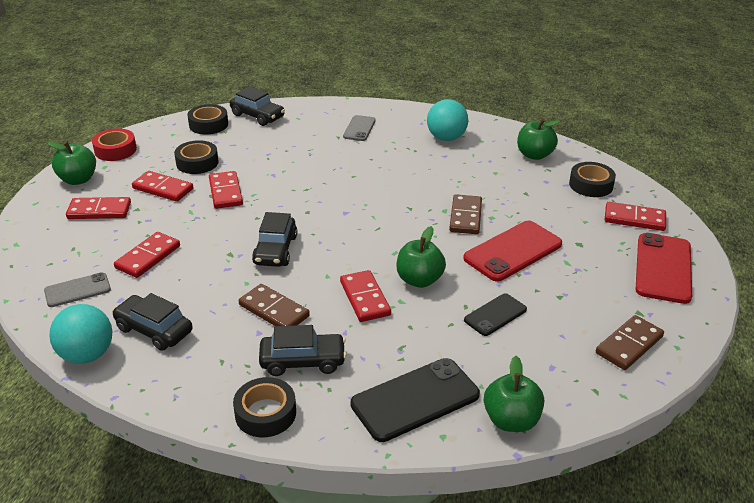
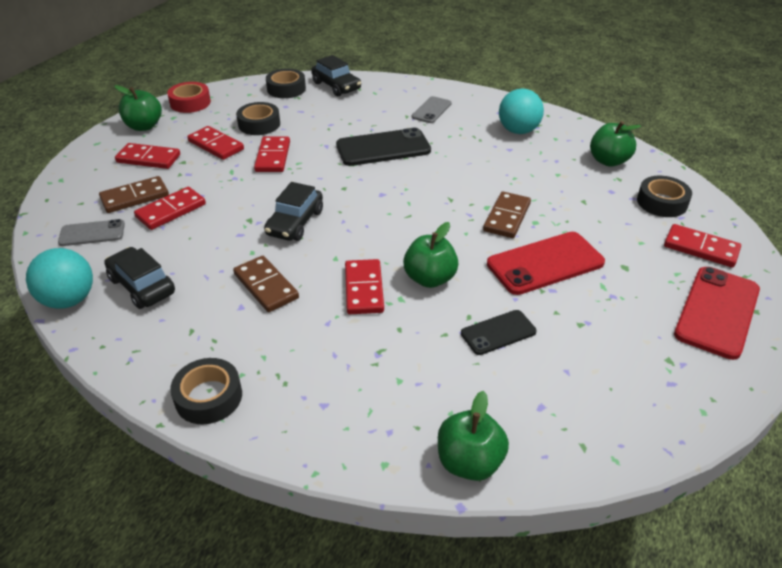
camera: 15 degrees right, 5 degrees up
(303, 361) = (271, 346): black car -> none
(415, 400) = (371, 414): black phone -> black phone (383, 148)
(629, 345) = (644, 398): brown domino -> brown domino (135, 197)

